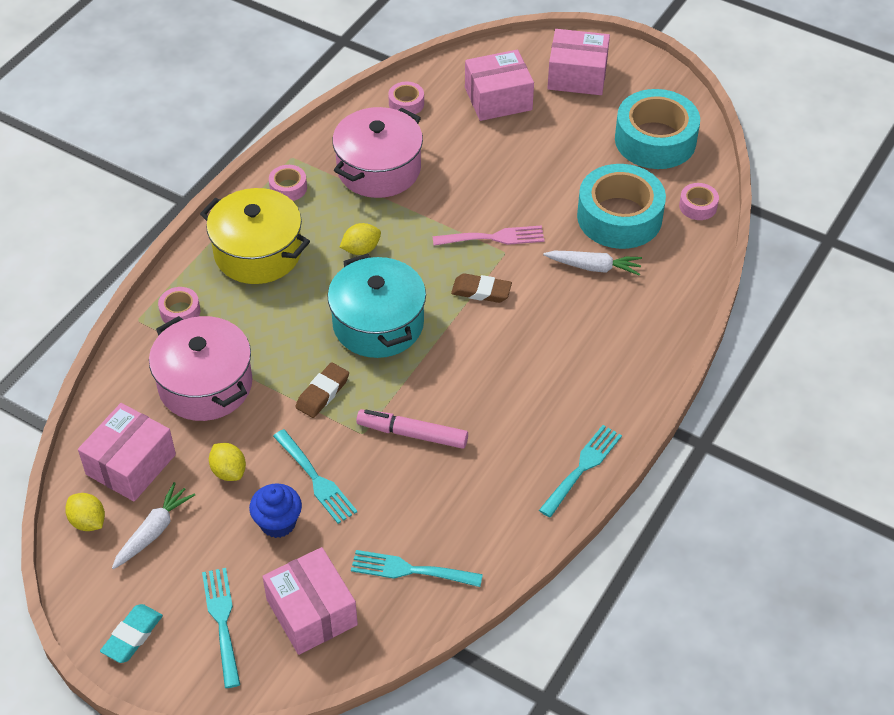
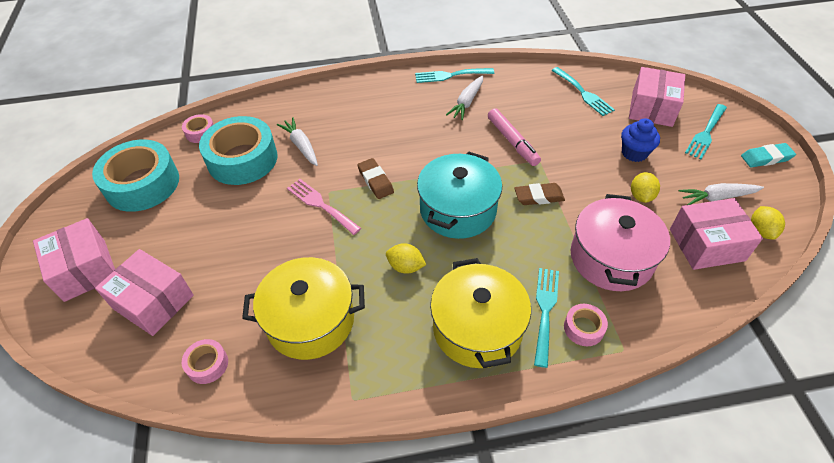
camera: 130 degrees left, 0 degrees up
(288, 188) = (391, 368): pink tape -> none
(316, 479) = (591, 157): turquoise fork -> turquoise fork (545, 310)
(379, 169) = (310, 321): pink pot -> yellow pot
(516, 445) = (467, 102): none -> white carrot

